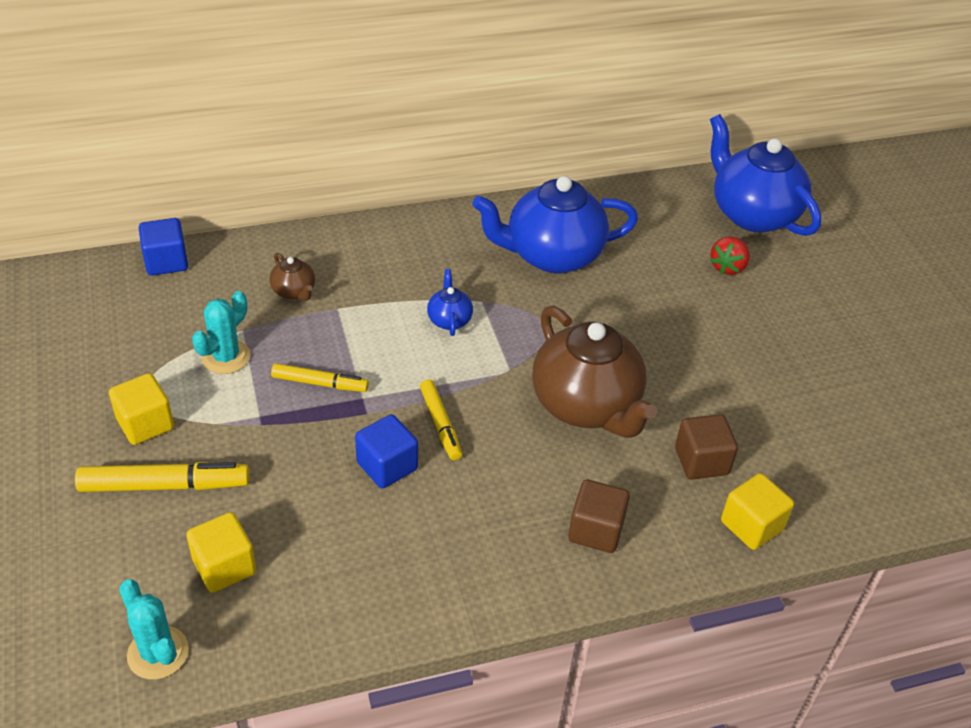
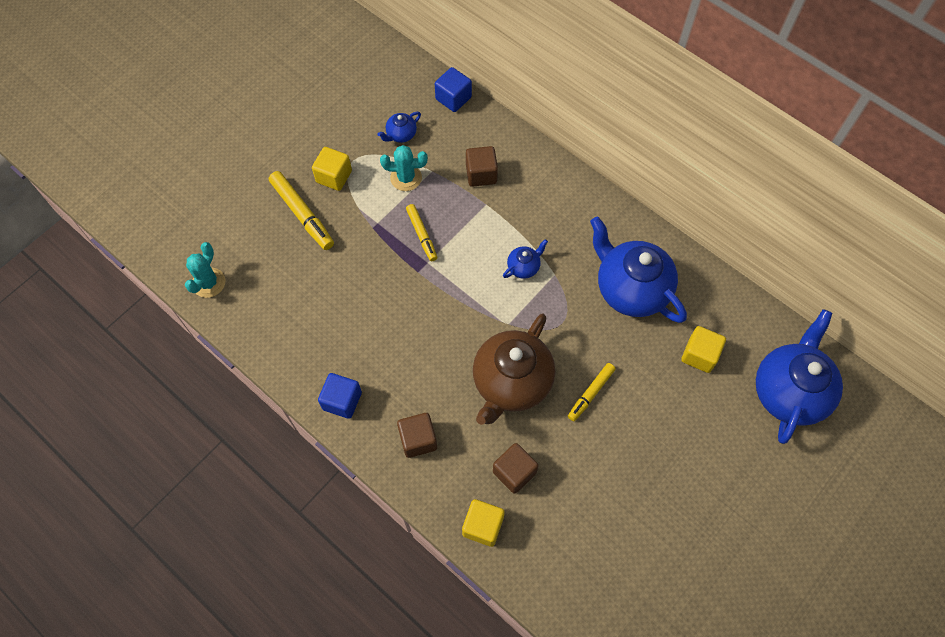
camera: 60 degrees right, 20 degrees up
(160, 331) = (401, 135): none -> blue teapot
(224, 566) = (273, 275): yellow cube -> yellow cube (699, 355)
(294, 292) = (481, 174): brown teapot -> brown cube
(387, 466) = (388, 306): blue cube -> blue cube (342, 401)
(440, 424) = (437, 313): yellow marker -> yellow marker (590, 393)
(728, 267) = (713, 402): red strawberry -> none

